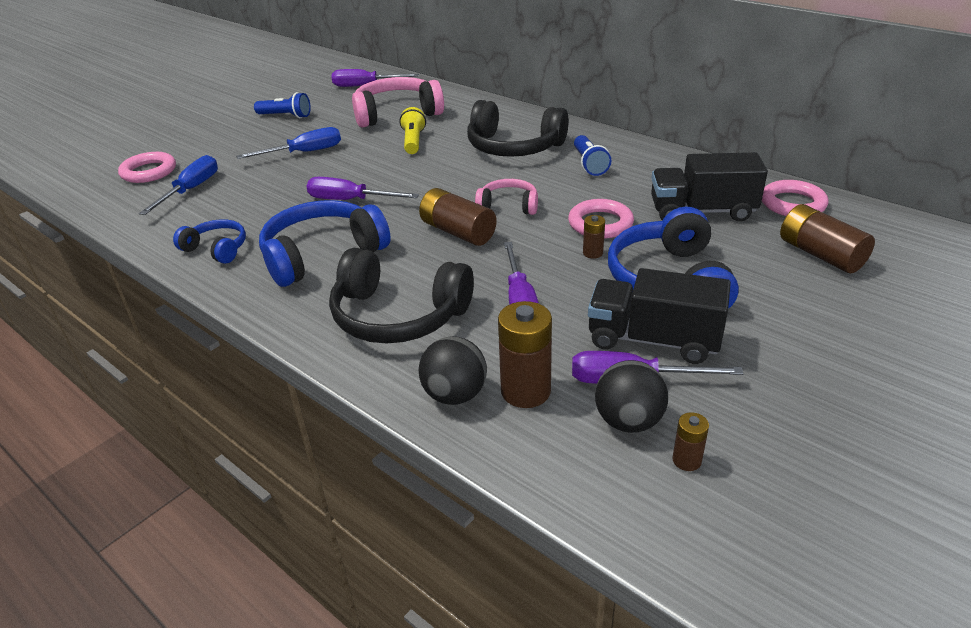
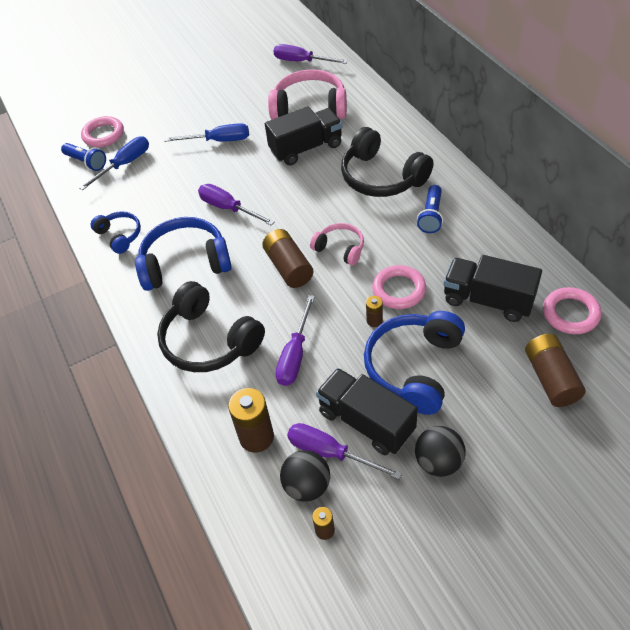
camera: 25 degrees right, 15 degrees up
(285, 116) = (223, 89): blue flashlight -> blue flashlight (86, 162)
(413, 141) = (306, 148): yellow flashlight -> black truck
(455, 395) = (211, 424): black ball -> black ball (438, 462)

